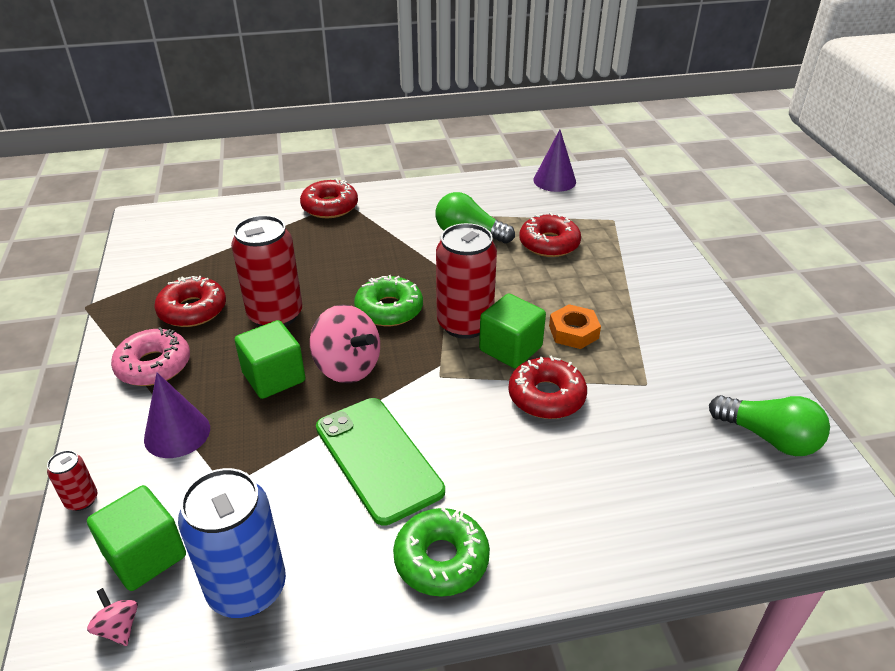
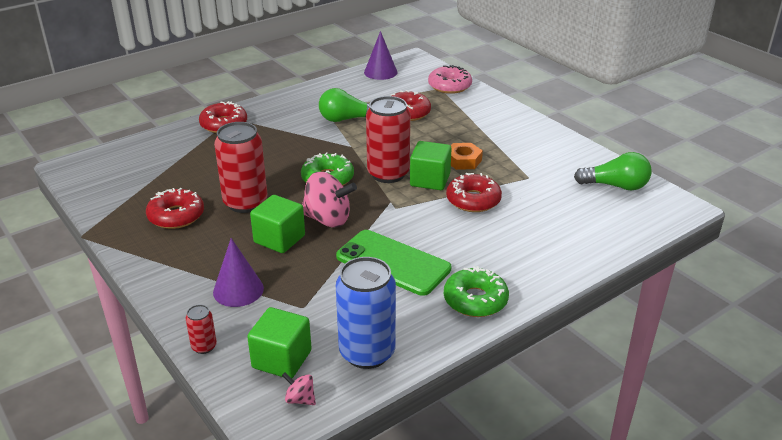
camera: 25 degrees left, 5 degrees down
(154, 366) = (179, 257): pink donut -> pink donut (449, 86)

